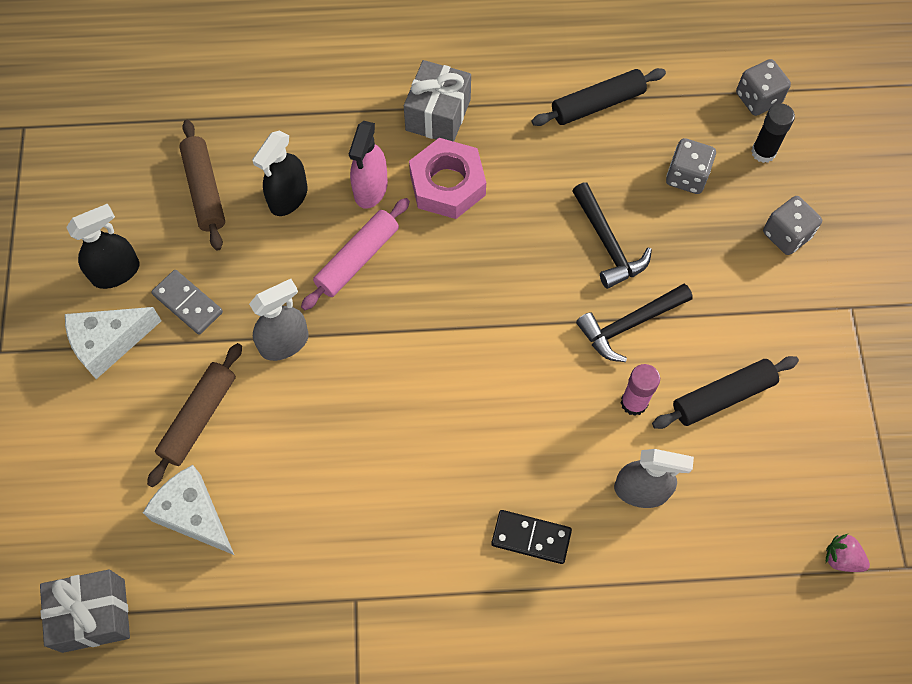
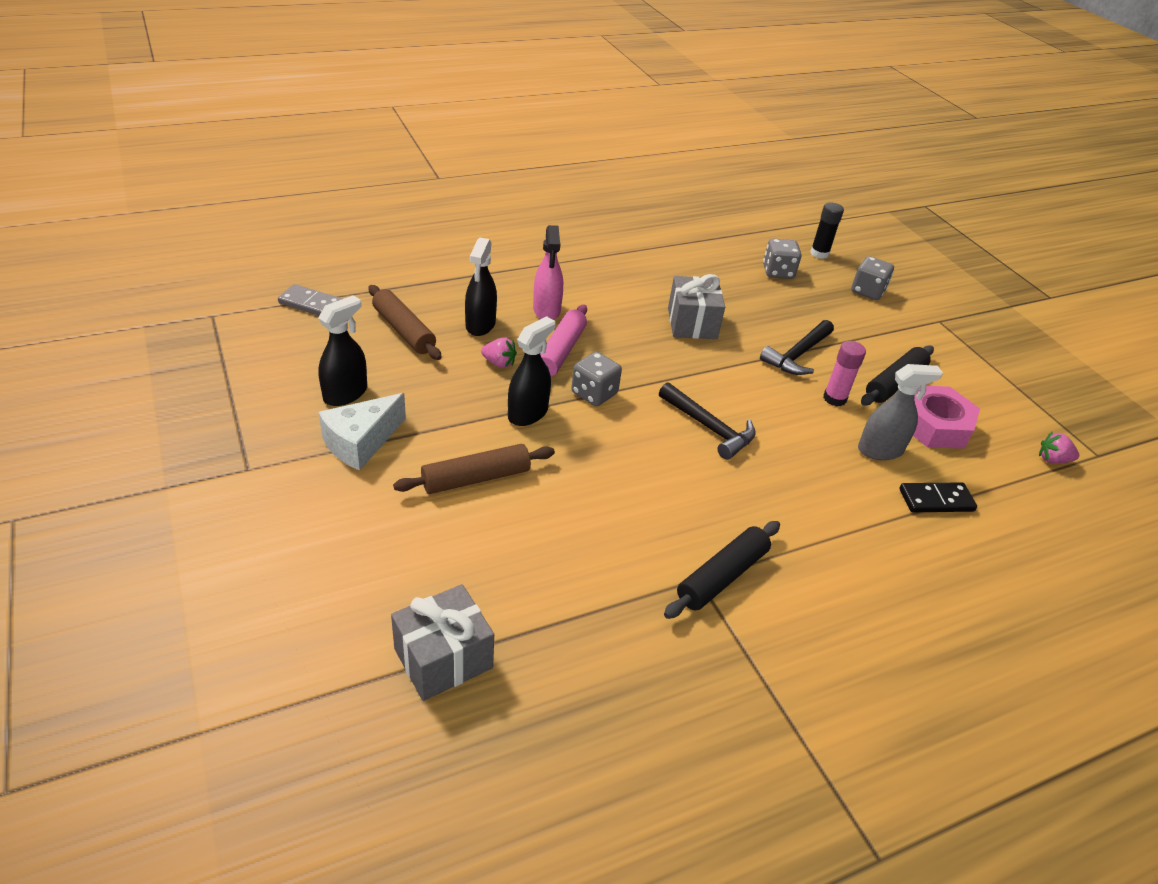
camera: 25 degrees left, 25 degrees down
(188, 303) = (425, 403): grey domino -> grey domino (311, 304)
(194, 515) = (508, 550): white cheese -> none
(199, 418) = (476, 478): brown rolling pin -> brown rolling pin turned 60 degrees clockwise
(284, 262) = (499, 363): none -> pink strawberry
(284, 343) = (528, 413): grey spray bottle -> black spray bottle
(438, 115) = (575, 264): grey gift -> grey gift (692, 323)
(447, 184) = (606, 299): pink nut -> pink nut (934, 425)
(531, 537) = (818, 499): black domino -> black domino (936, 500)
(597, 104) = (689, 244): black rolling pin -> black rolling pin (721, 576)
(608, 243) = (749, 314): black hammer -> black hammer (709, 427)
(758, 98) = (795, 229): grey dice -> grey dice (594, 393)

